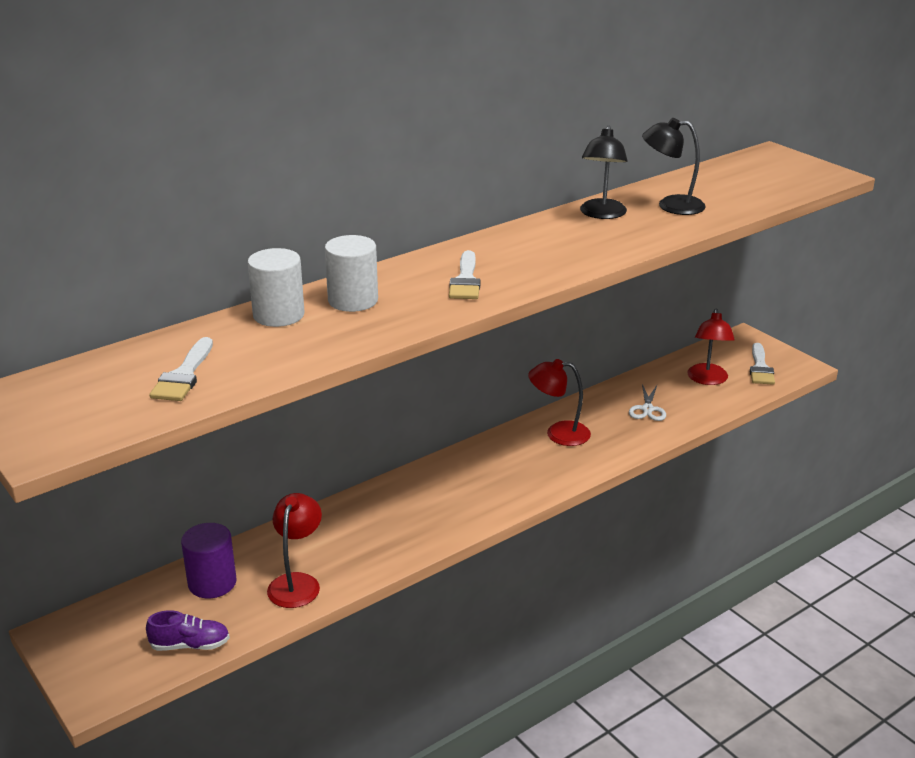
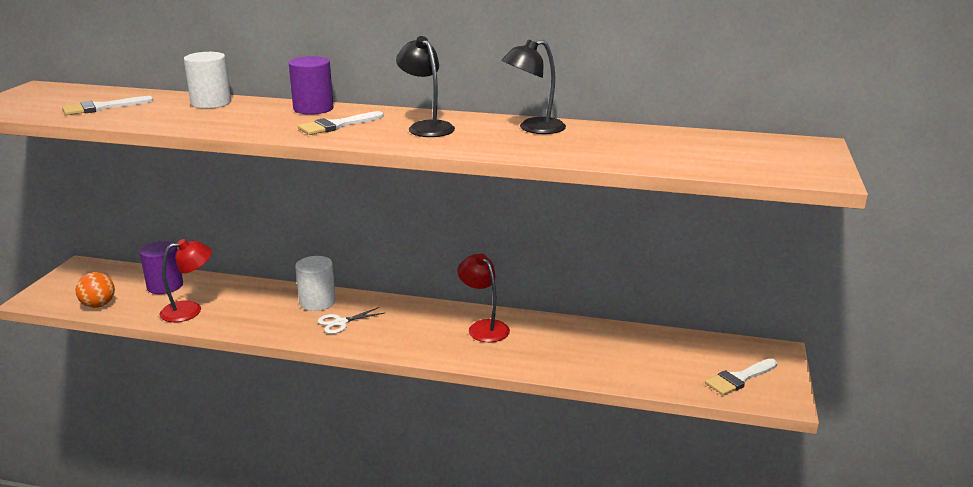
camera: 50 degrees right, 5 degrees down
(190, 645) = (98, 305): purple shoe -> orange ball
(353, 300) = (258, 111): white cylinder -> white cylinder (317, 302)
(391, 275) = (313, 109): none -> purple cylinder
(647, 409) = (577, 350): white scissors -> white scissors (340, 322)
(671, 205) = (601, 142): black lamp -> black lamp (426, 127)
(707, 380) = (671, 360): red lamp -> none

